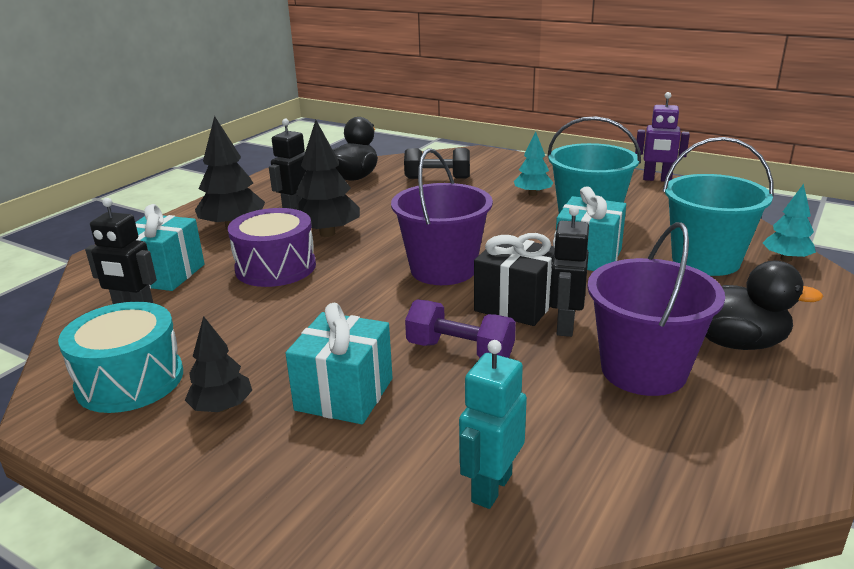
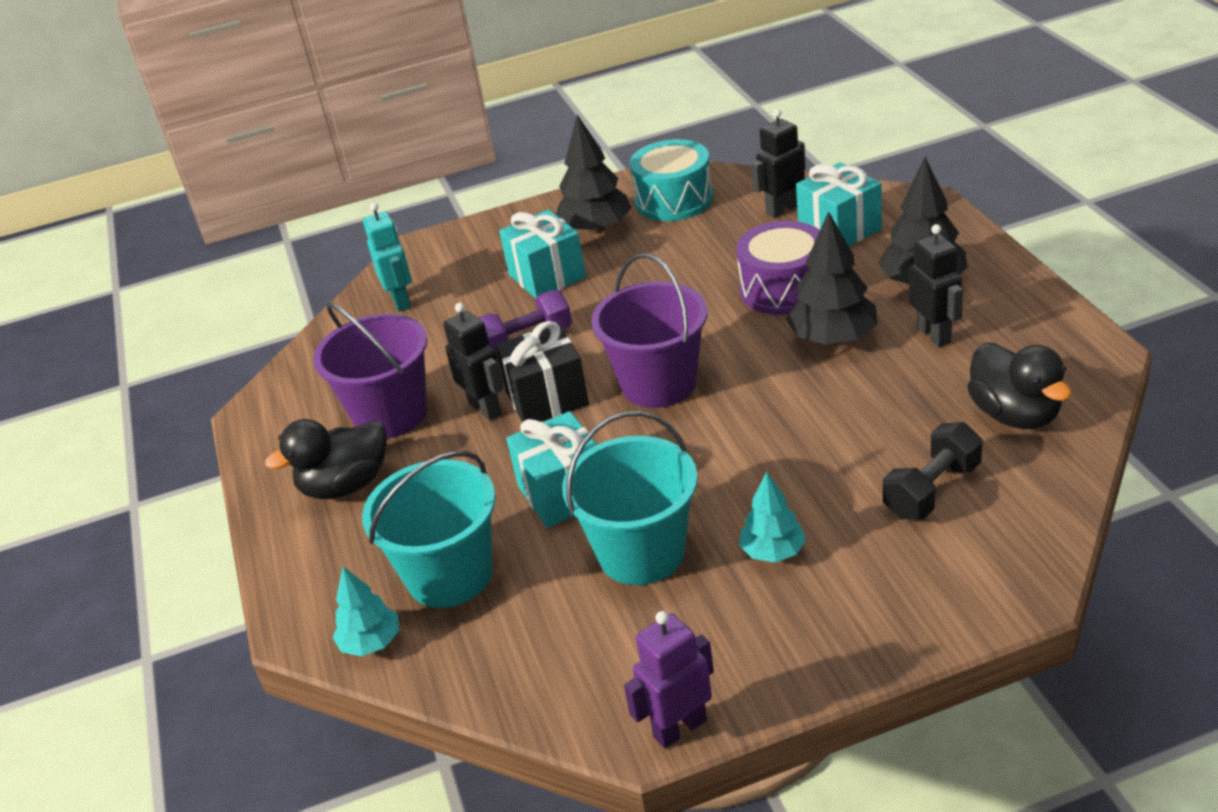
camera: 135 degrees right, 10 degrees up
(222, 407) = (596, 229): black tree -> black tree, size x1.62

